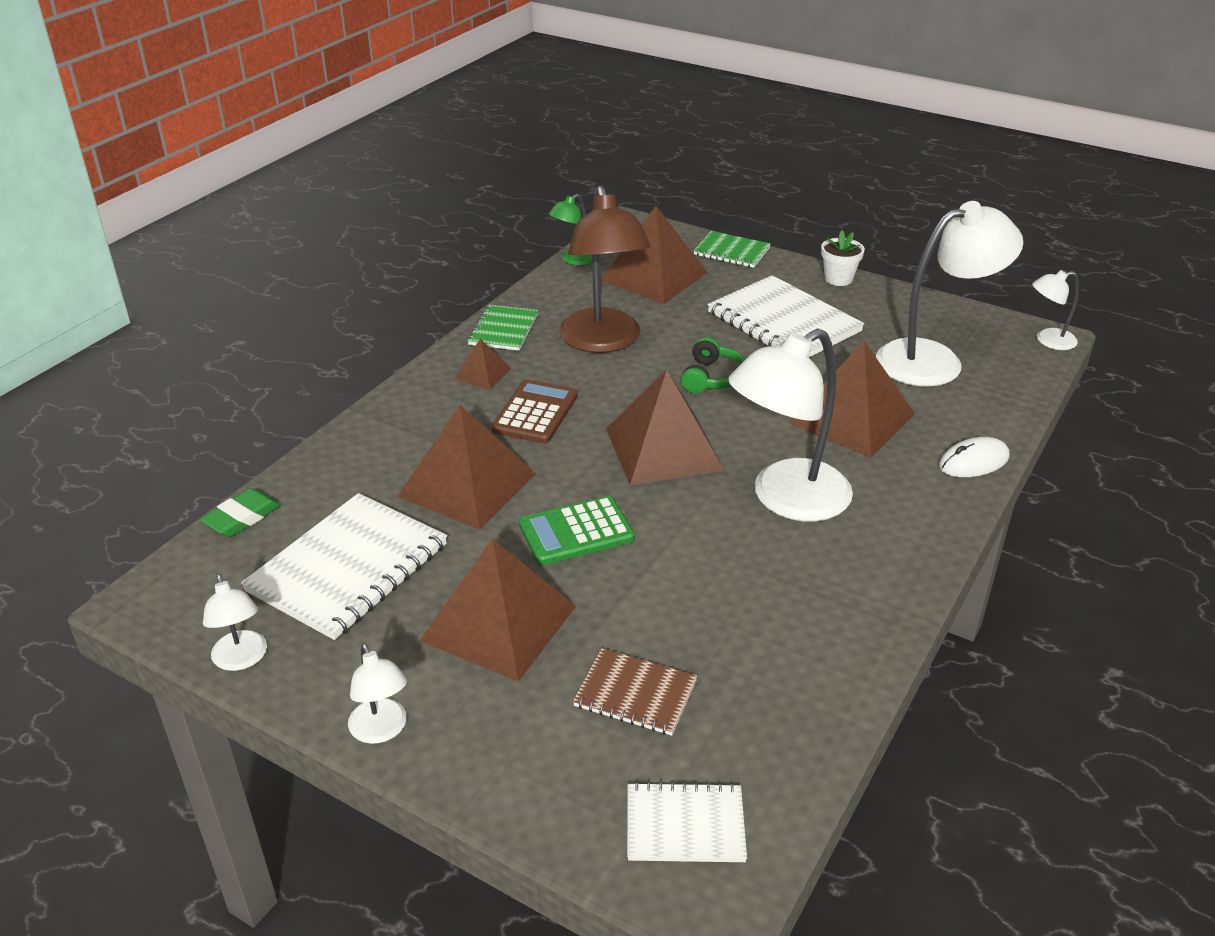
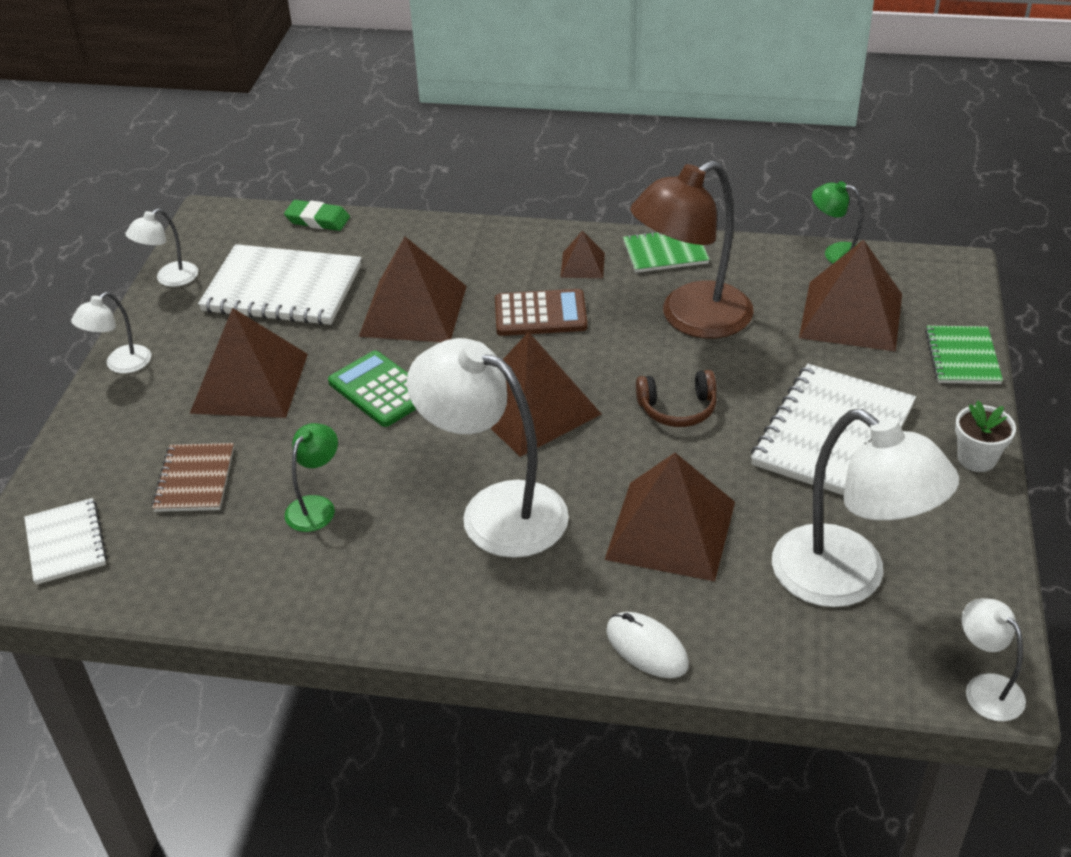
camera: 70 degrees right, 5 degrees up
(712, 378) = (677, 409): green headphones -> brown headphones
(725, 609) = (316, 506): none -> green lamp

